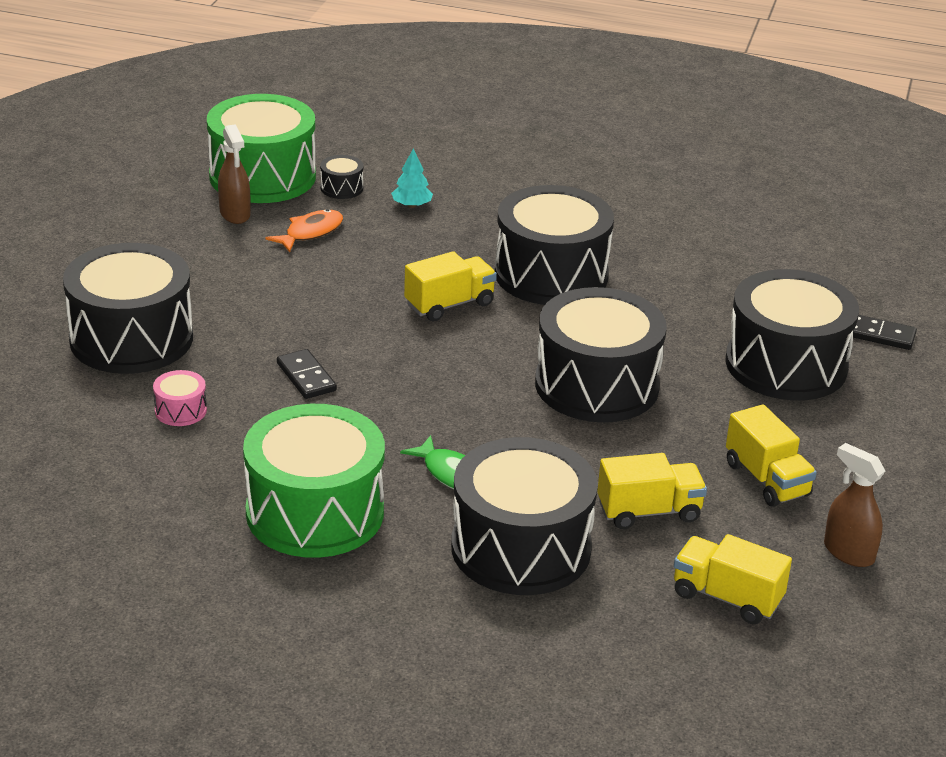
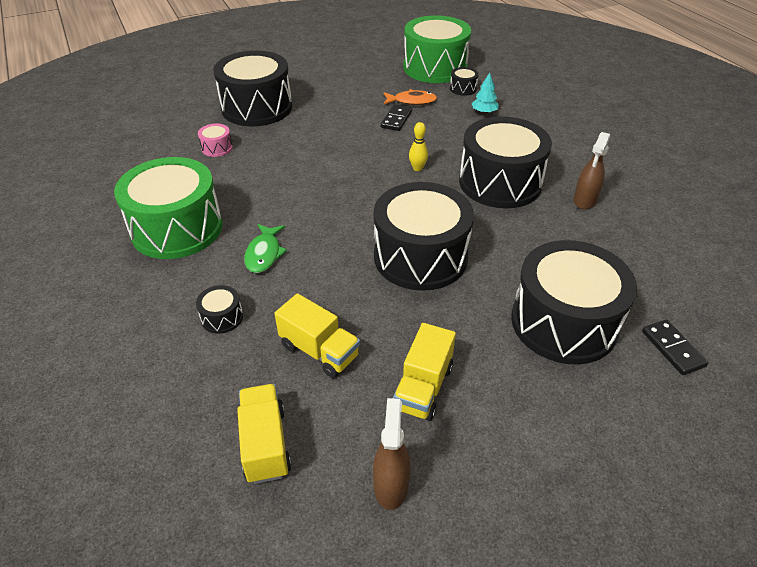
camera: 50 degrees right, 10 degrees up
(235, 214) = (393, 78): brown spray bottle -> brown spray bottle (584, 200)
(306, 377) = (290, 164): black domino -> black domino (396, 119)
(449, 304) = (417, 168): yellow truck -> yellow bowling pin
(521, 548) = (222, 317): black drum -> black drum, size x0.40

